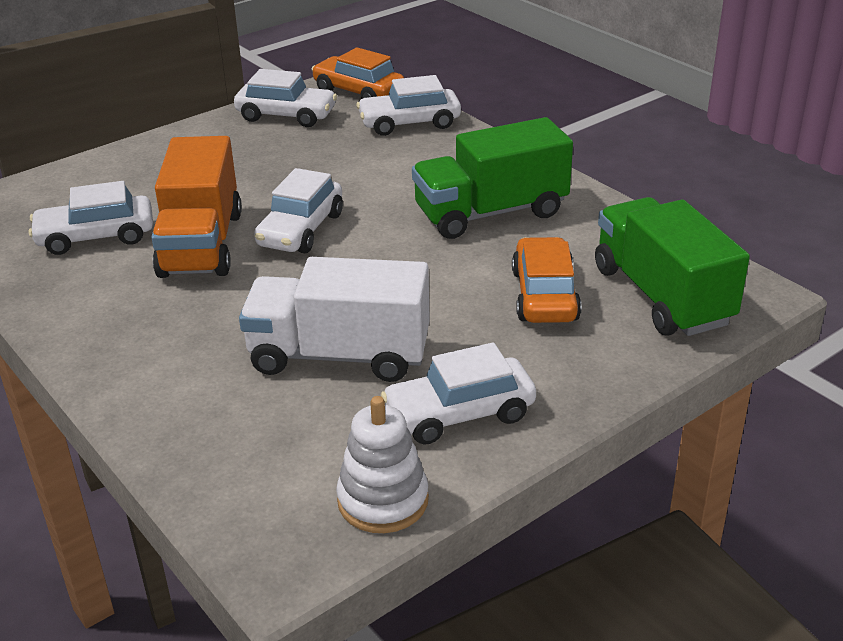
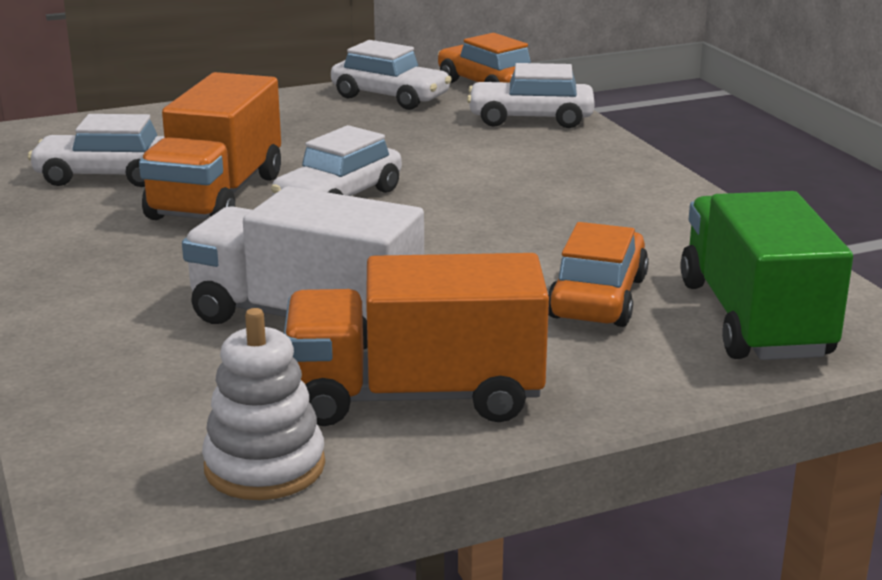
camera: 15 degrees right, 10 degrees down
(459, 414) = (415, 397): white car -> orange truck
(490, 213) = (578, 211): green truck -> none

